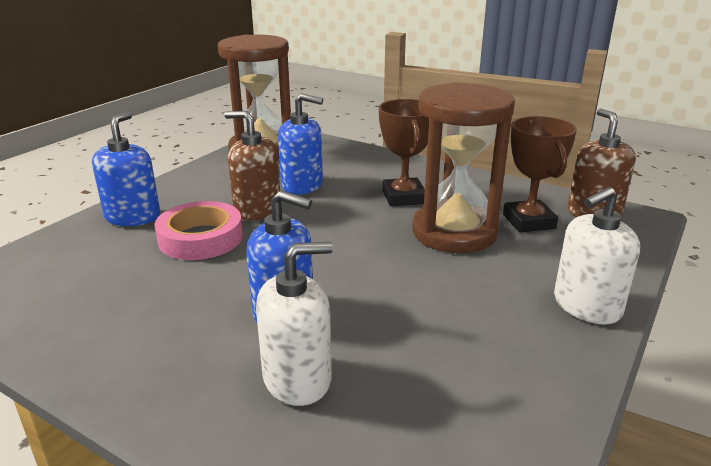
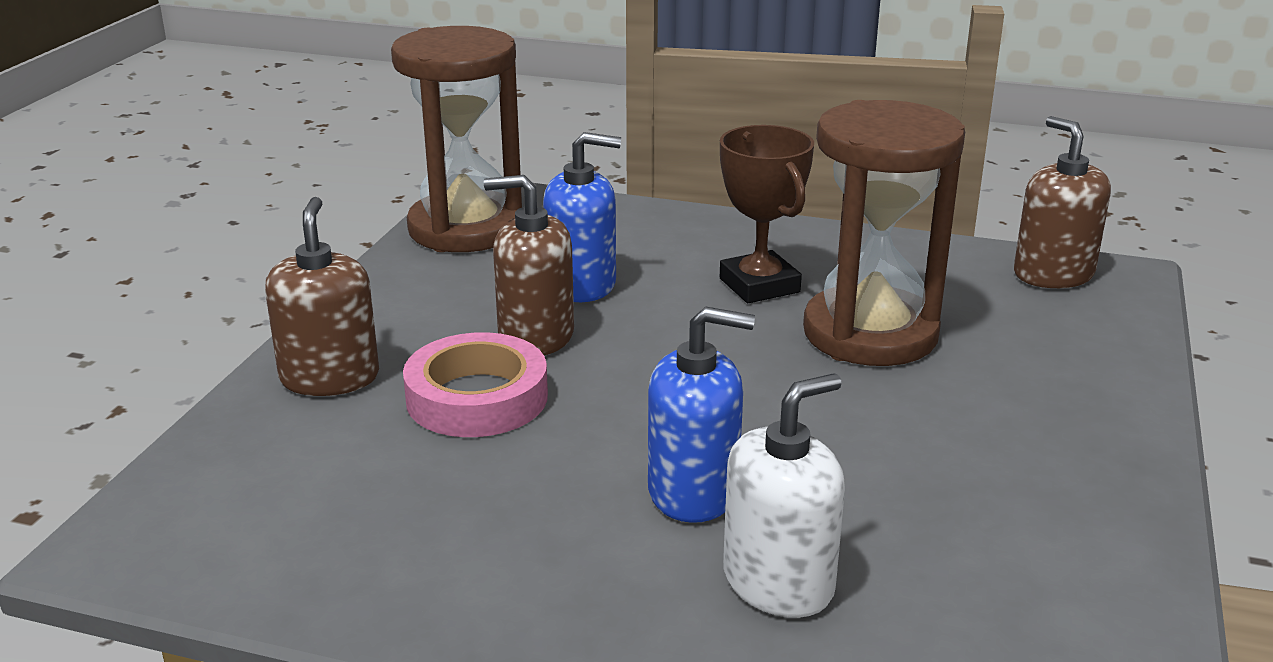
camera: 15 degrees left, 0 degrees up
(133, 217) = (330, 378): blue soap dispenser -> brown soap dispenser
(529, 221) = (968, 301): brown trophy -> none
(586, 306) = (1109, 417): white soap dispenser -> none

